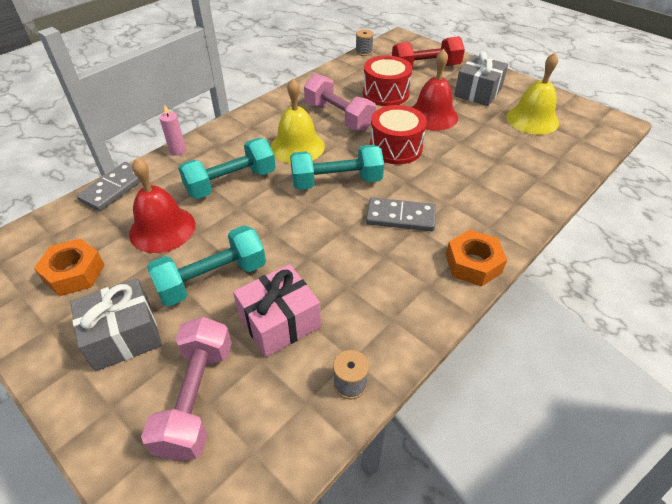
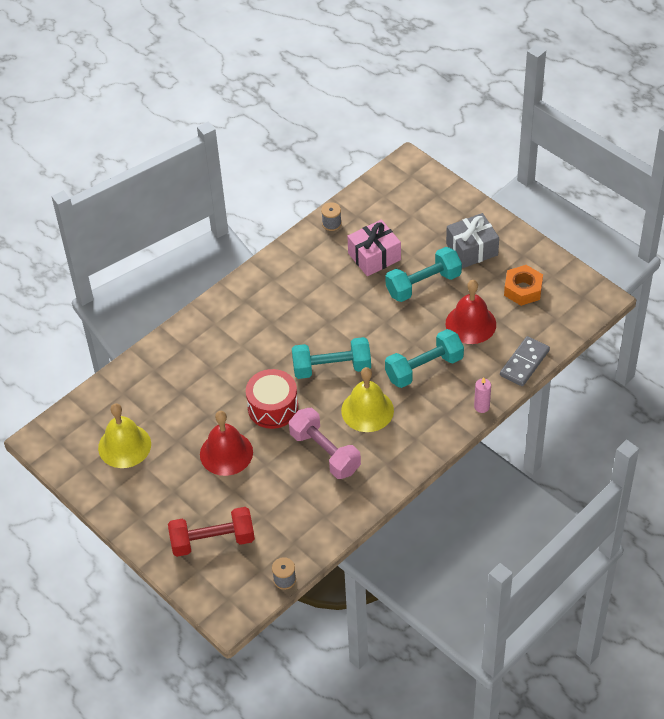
camera: 175 degrees left, 5 degrees up
(196, 398) = (418, 218): pink dumbbell -> none
(385, 93) = (269, 491): red drum -> none
(400, 217) = (282, 332): grey domino -> none
(473, 264) = (237, 293): orange nut -> none
(478, 92) = (165, 492): grey gift -> none

